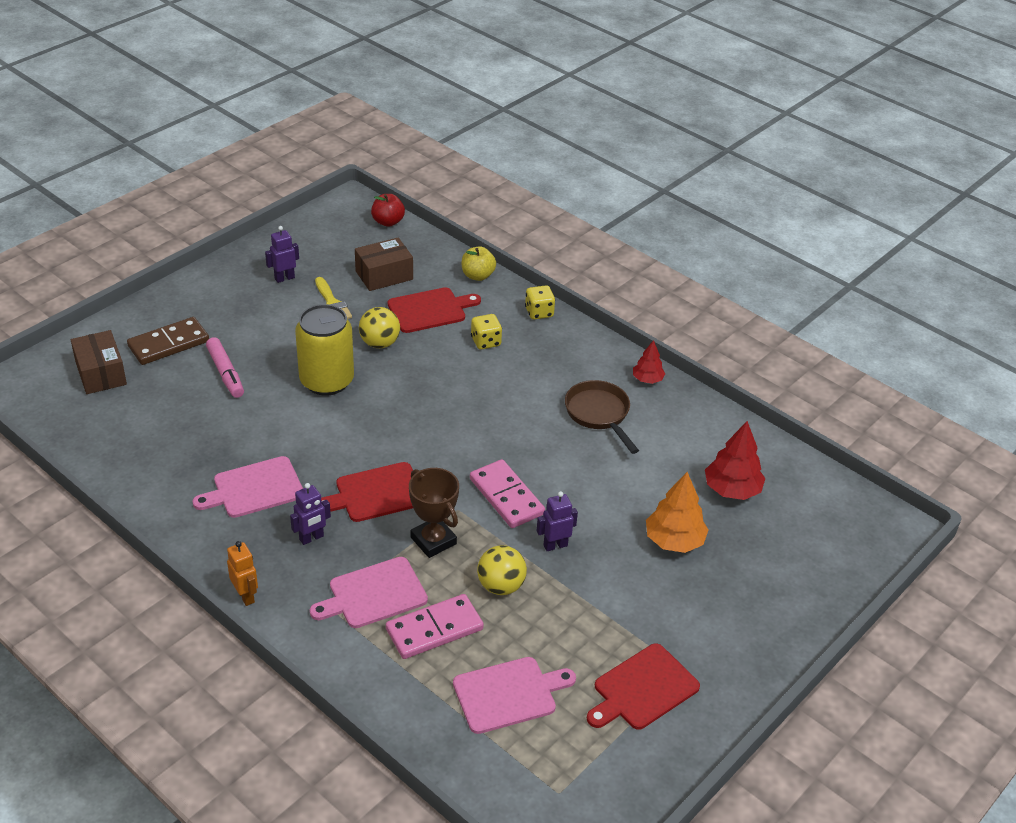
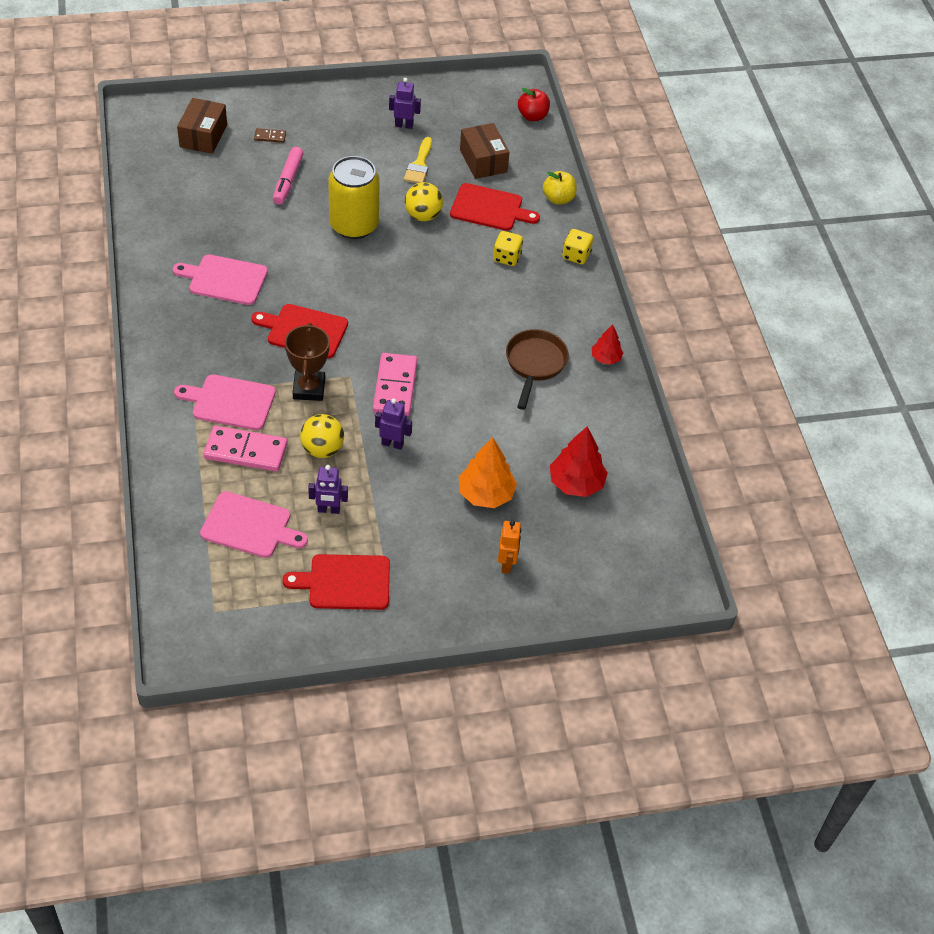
camera: 35 degrees right, 10 degrees up
(169, 344) = (270, 137): brown domino -> brown domino, size x0.47
(246, 596) = (147, 353): orange robot -> orange robot (507, 564)
(311, 538) = (228, 337): purple robot -> purple robot (328, 510)
(384, 275) = (483, 161): brown box -> brown box turned 60 degrees clockwise

